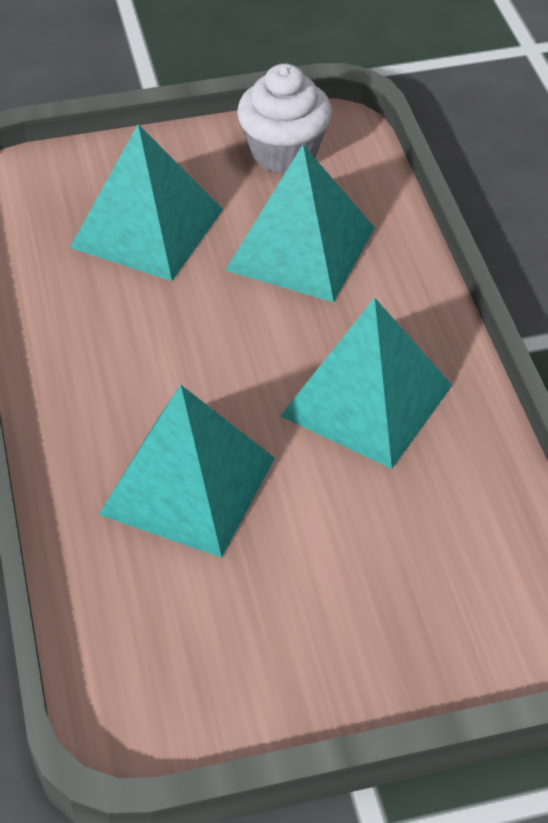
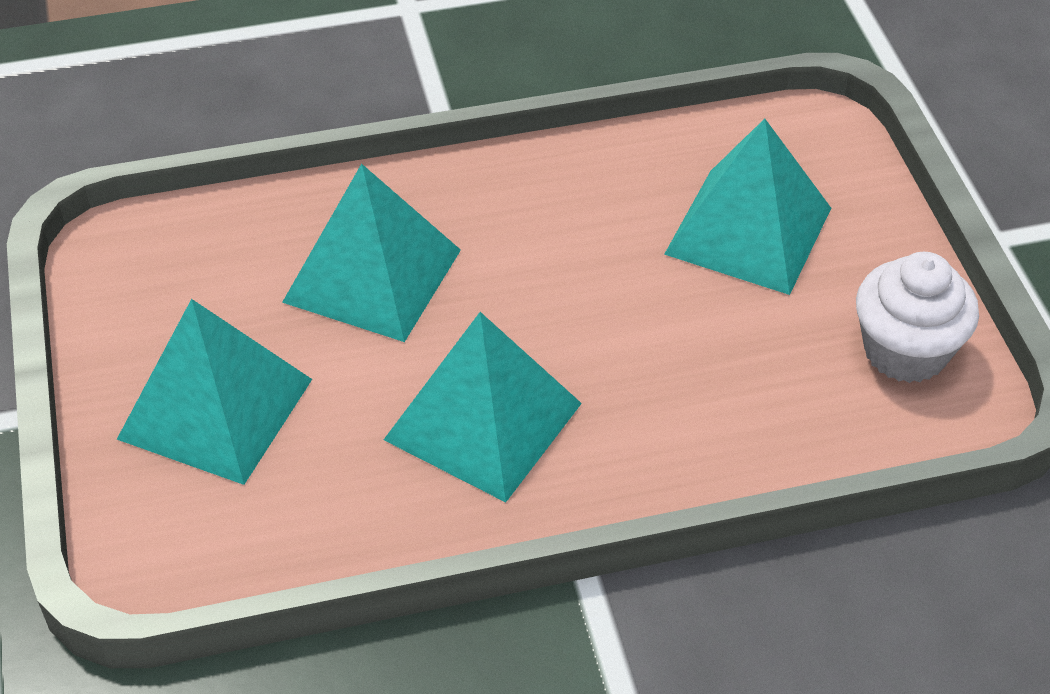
camera: 90 degrees right, 0 degrees up
(301, 248) = (728, 366): turquoise pyramid -> turquoise pyramid (215, 409)

